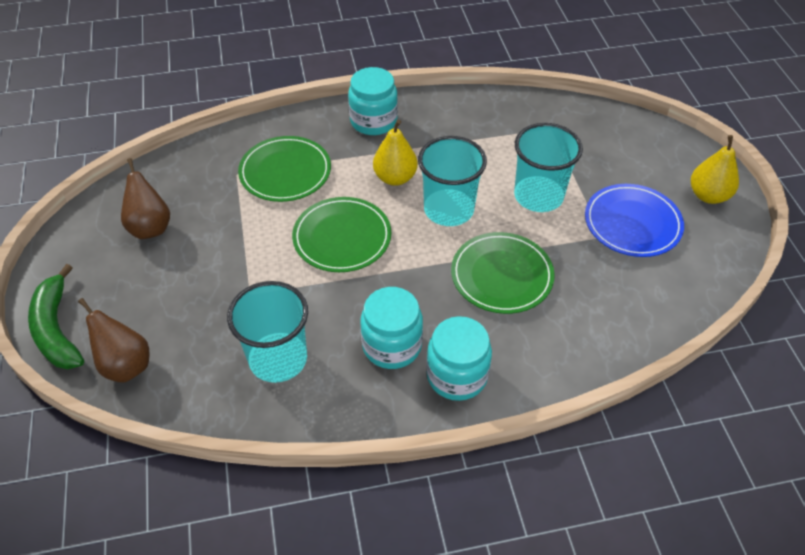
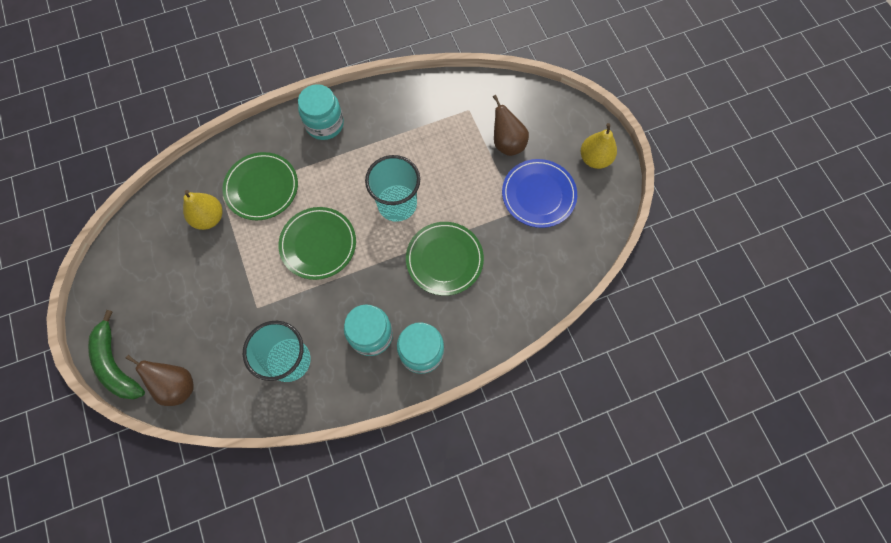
camera: 10 degrees left, 20 degrees up
(150, 227) = (164, 259): brown pear -> brown pear (507, 143)
(395, 178) = (351, 179): yellow pear -> yellow pear (209, 218)
(538, 196) = (465, 180): turquoise cup -> none

